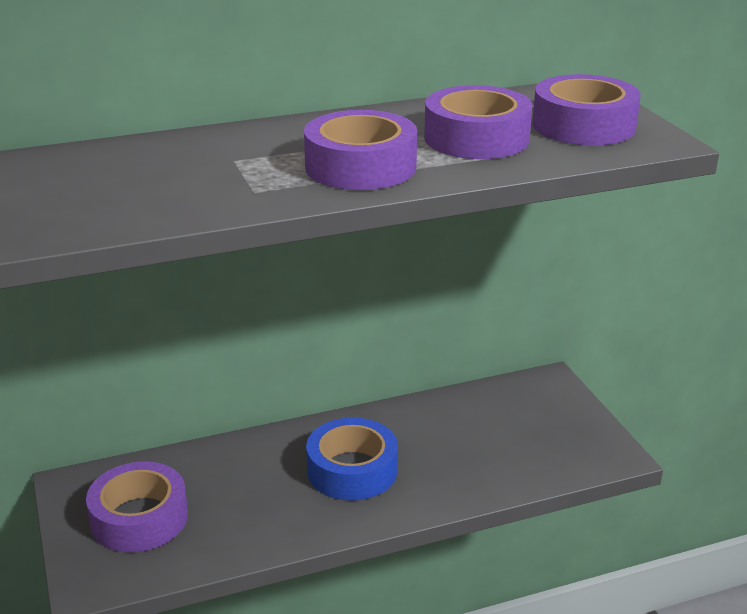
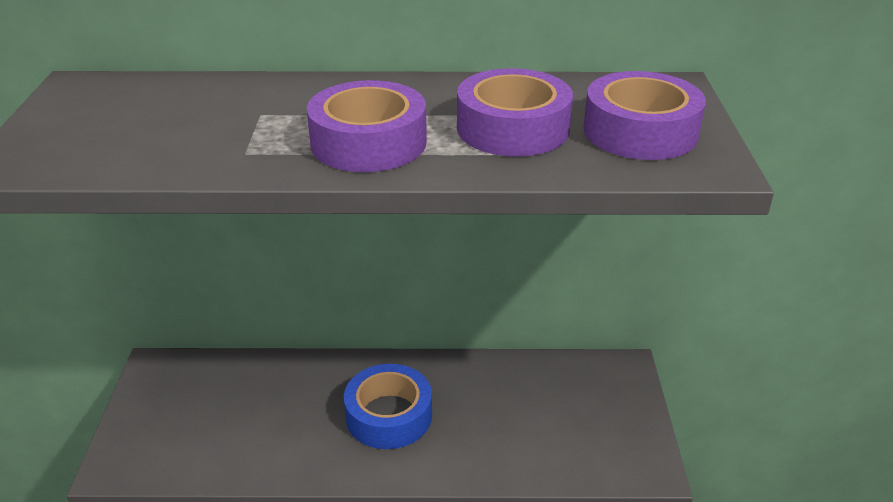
camera: 20 degrees right, 5 degrees up
(139, 518) = (187, 414): purple tape -> none

